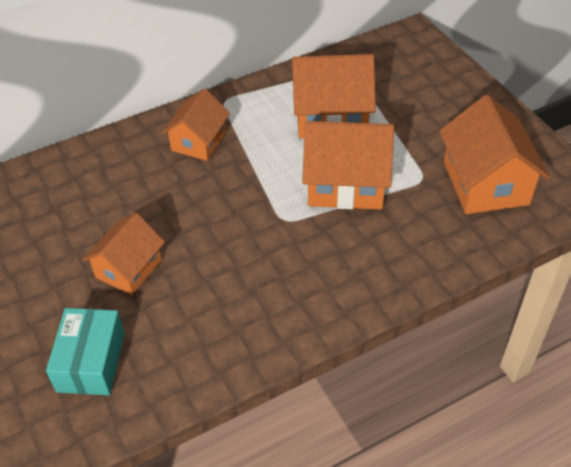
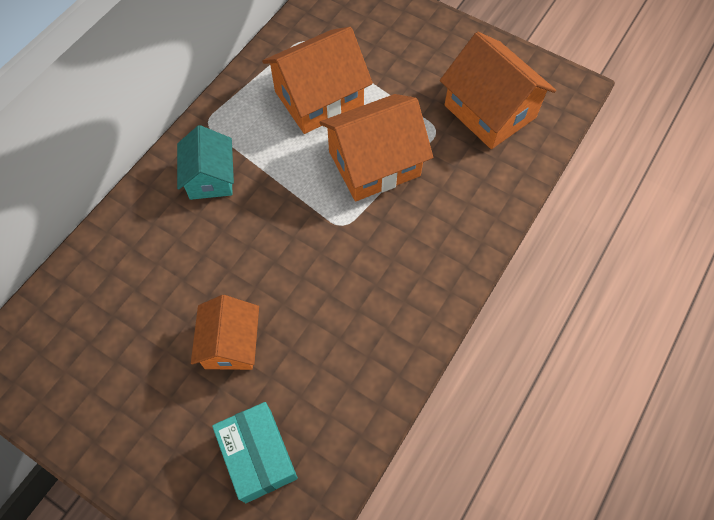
camera: 30 degrees left, 15 degrees up
(198, 141) = (210, 178): orange house -> turquoise house

